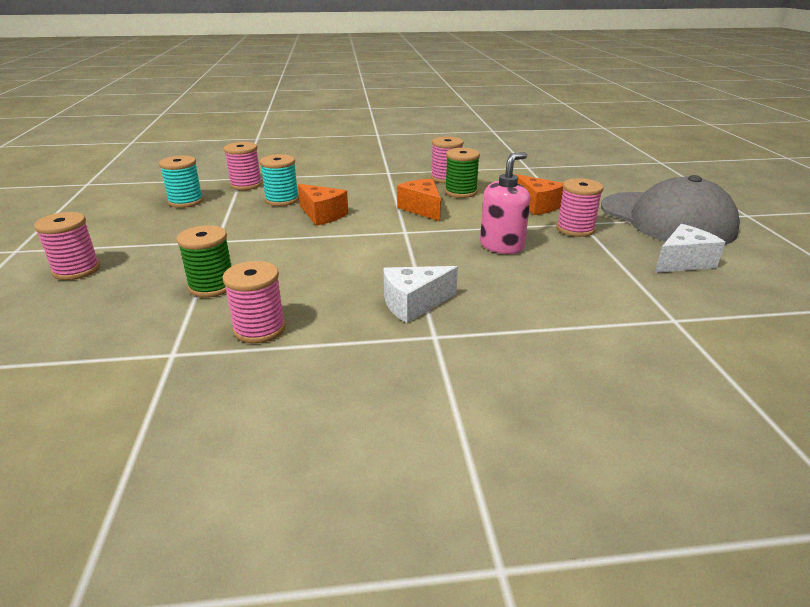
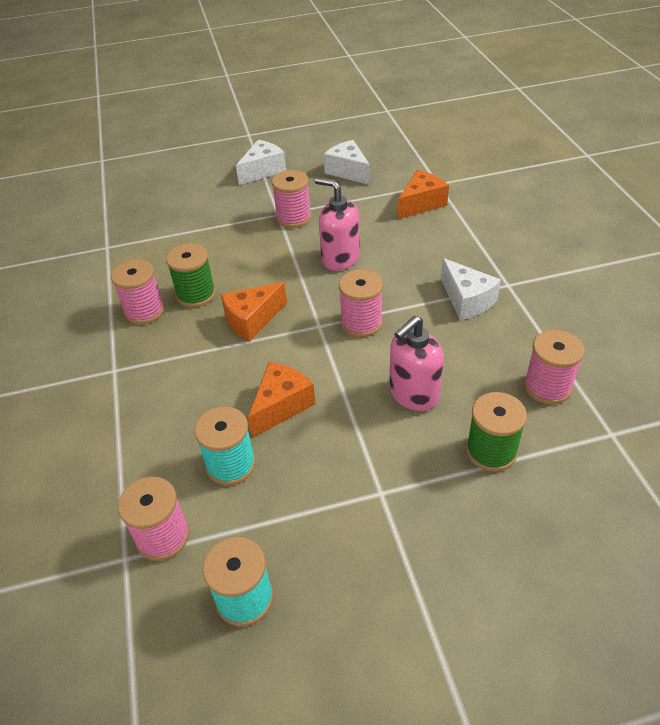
camera: 95 degrees left, 15 degrees up
(76, 270) = (508, 621): pink spool -> pink spool (361, 323)
(299, 261) = (413, 394): none -> pink soap dispenser
(537, 206) = (236, 239): orange cheese -> orange cheese (421, 204)
(666, 219) = (263, 171): grey cap -> white cheese

